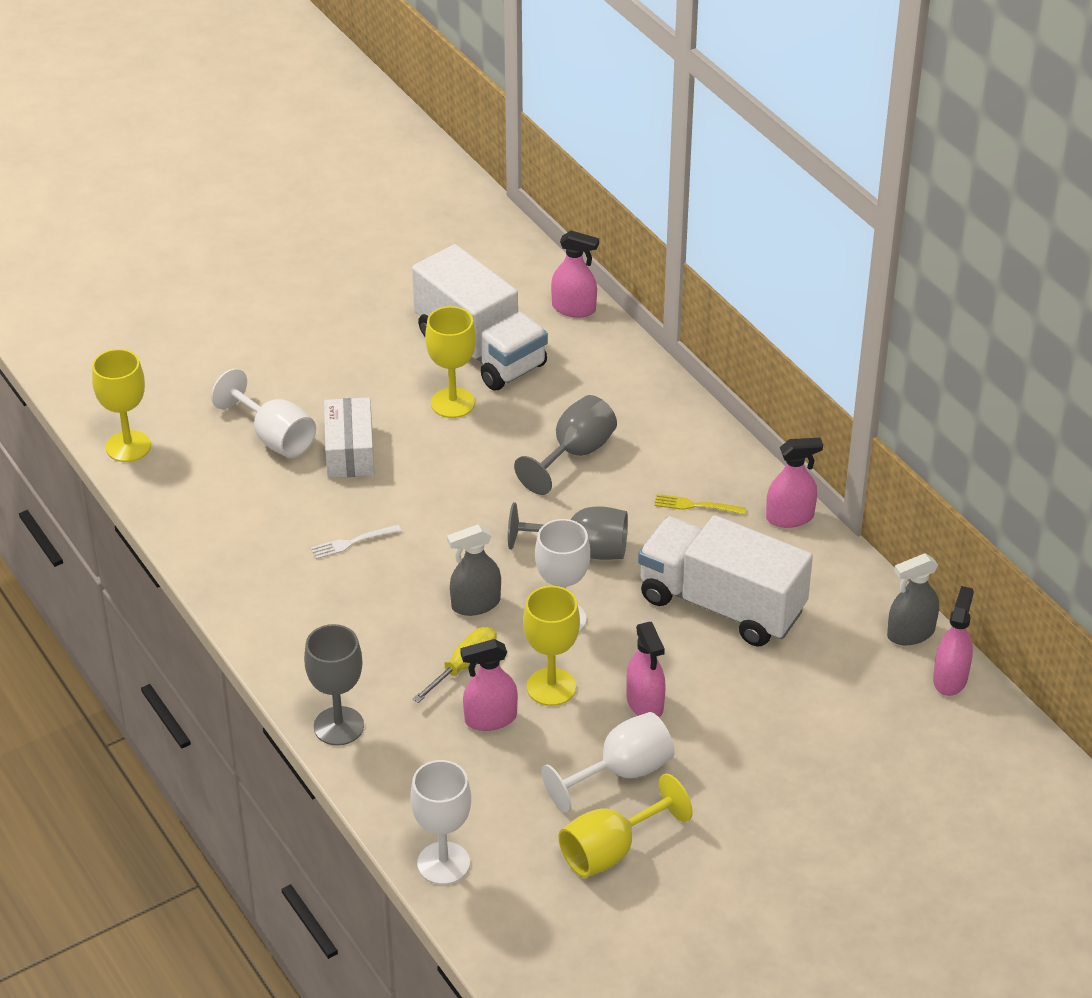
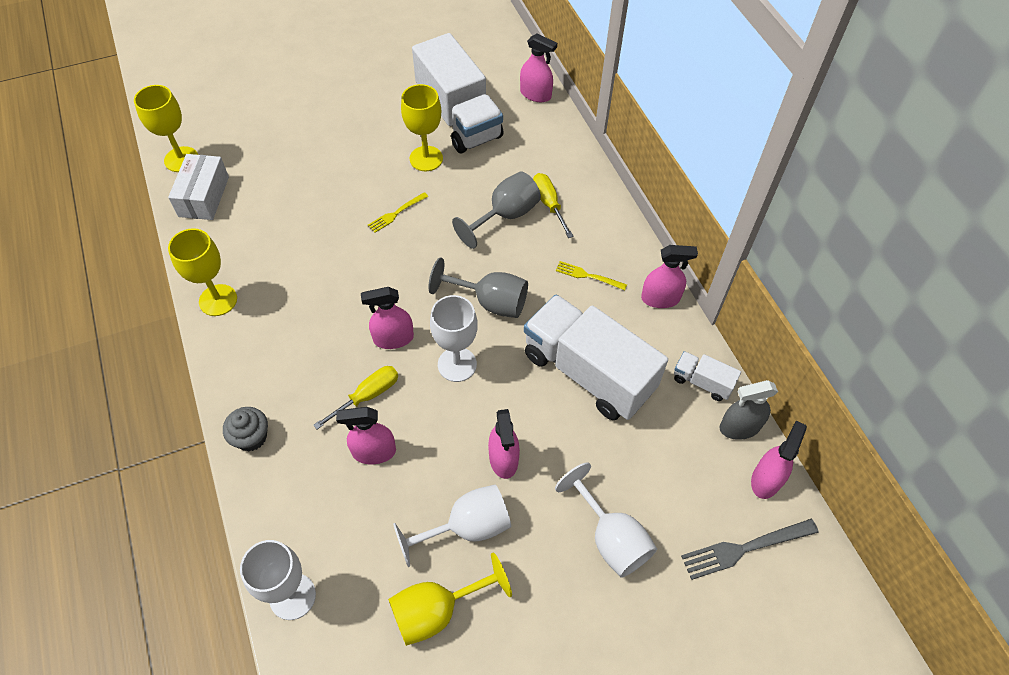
camera: 10 degrees right, 15 degrees up
(274, 437) = (288, 168): white goblet -> white goblet (610, 538)
(338, 726) = (251, 437): grey goblet -> grey cupcake
(350, 451) = (339, 188): white box -> white box (204, 196)
(352, 542) = (316, 267): white fork -> none
(434, 470) = (396, 213): none -> yellow fork
(475, 604) = (393, 338): grey spray bottle -> pink spray bottle
(551, 687) = (431, 429): yellow goblet -> yellow goblet (218, 300)
(626, 434) = (549, 204): none -> yellow screwdriver
(858, 595) = (702, 382): none -> white truck
(938, 745) = (745, 548): none -> grey fork

